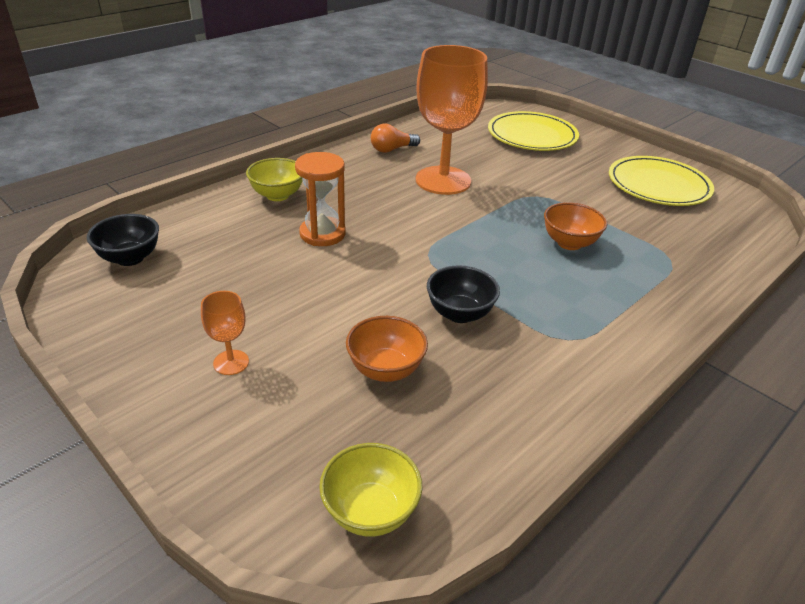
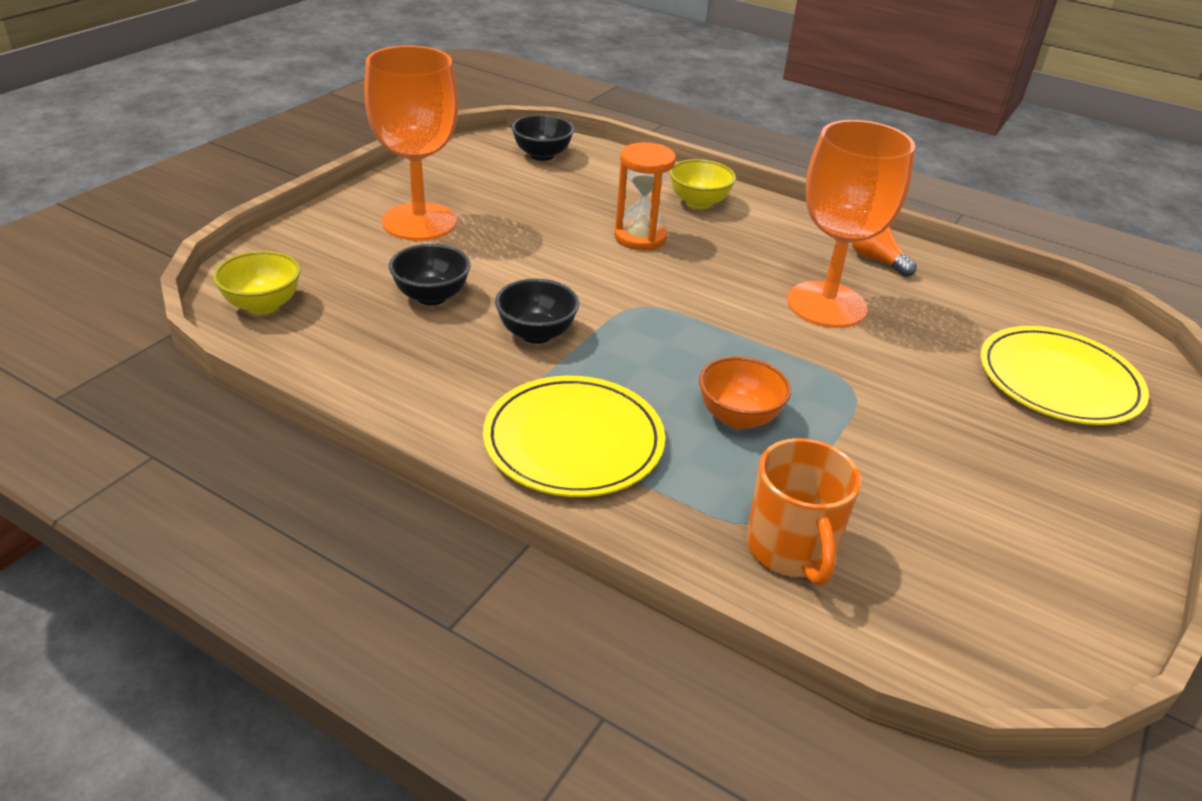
camera: 75 degrees right, 0 degrees up
(231, 362) = (419, 222): orange goblet -> orange goblet, size x2.37
(385, 369) = (431, 296): orange bowl -> black bowl
(658, 185) = (1011, 529): yellow plate -> yellow plate (573, 441)
(691, 254) = (790, 549): none -> orange mug

